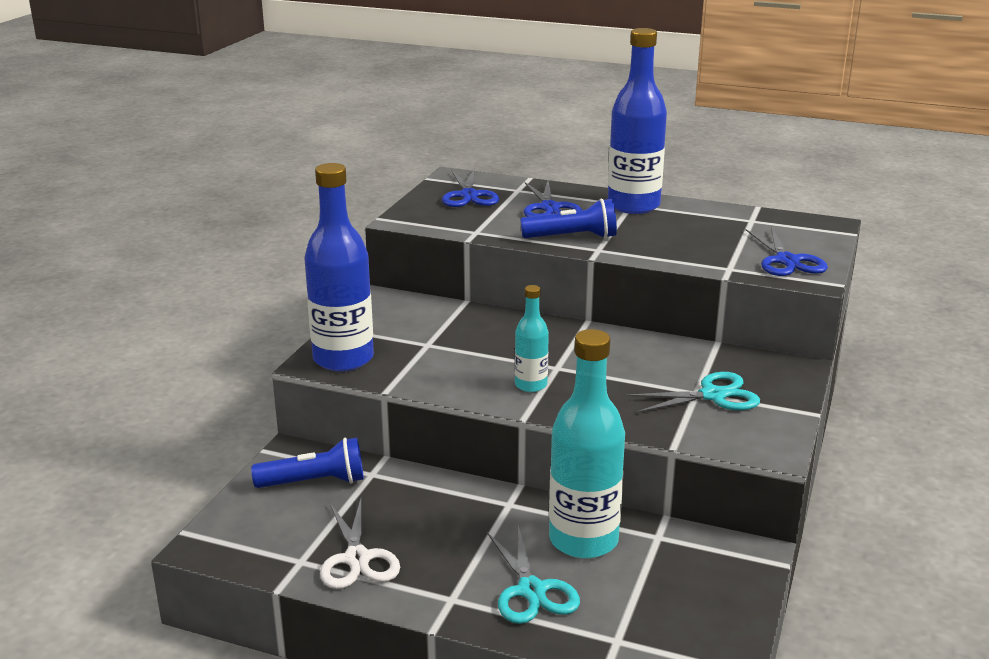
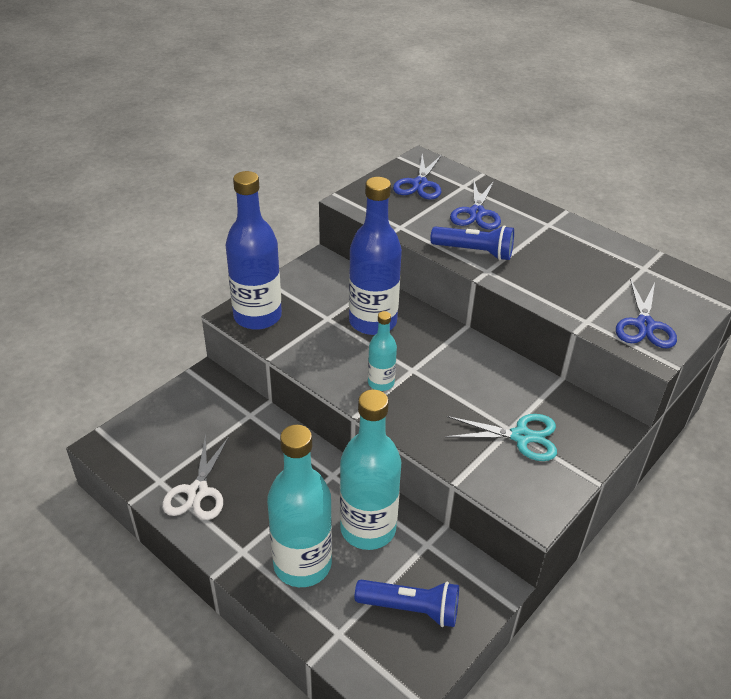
camera: 20 degrees right, 15 degrees up
(315, 482) = (207, 411): blue flashlight -> blue flashlight (411, 608)
(531, 591) = (302, 564): turquoise scissors -> turquoise bottle
(633, 206) = (549, 226): blue bottle -> blue bottle (373, 321)

